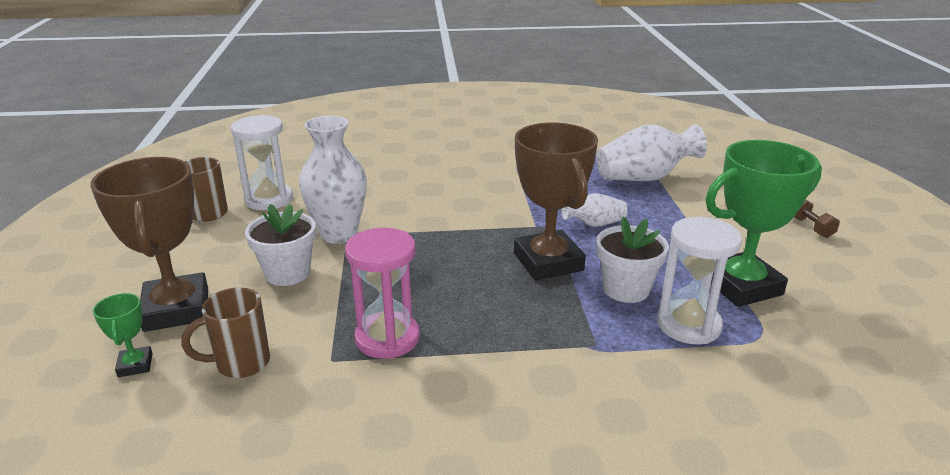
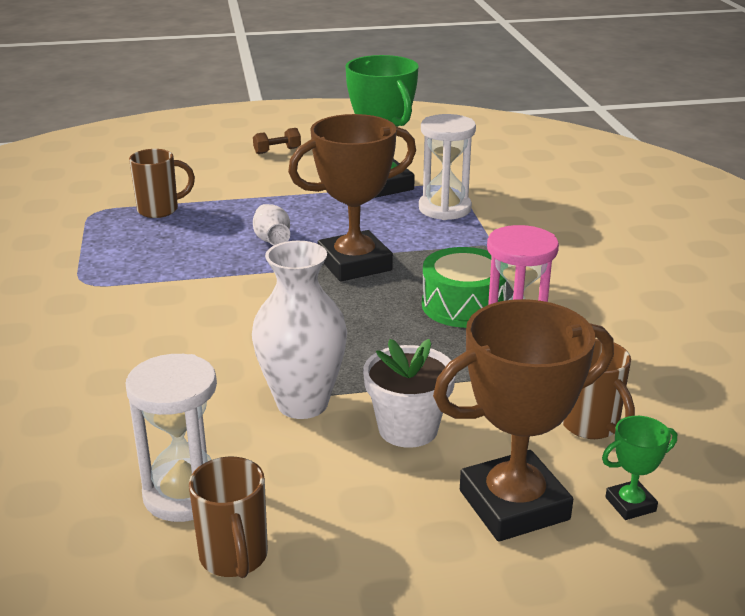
camera: 95 degrees left, 0 degrees up
(461, 316) = (463, 305): none -> green drum
(626, 289) = (397, 229): white flower pot -> none
(645, 178) = (160, 210): white vase -> brown mug

